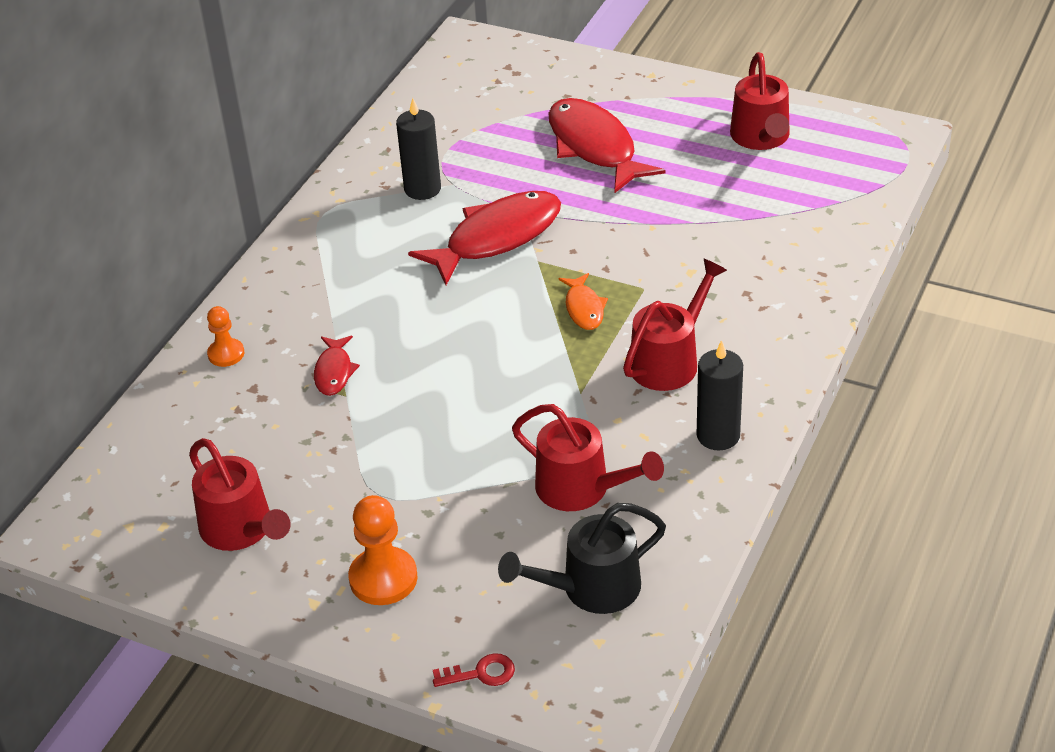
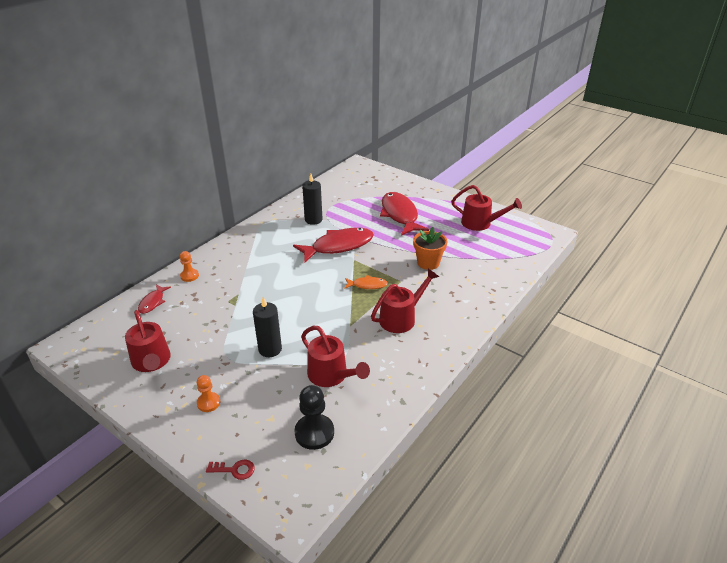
camera: 10 degrees right, 5 degrees down
(334, 372) = (235, 293): red fish -> red fish (152, 302)
(383, 578) = (208, 403): orange pawn -> orange pawn, size x0.61
(584, 308) = (367, 285): orange fish -> orange fish turned 90 degrees counterclockwise
(590, 589) = (314, 433): black watering can -> black pawn
(684, 242) = (428, 263): none -> orange flower pot
(718, 435) = (413, 361): black candle -> black candle (270, 349)
(761, 138) = (481, 223): red watering can -> red watering can turned 75 degrees counterclockwise

